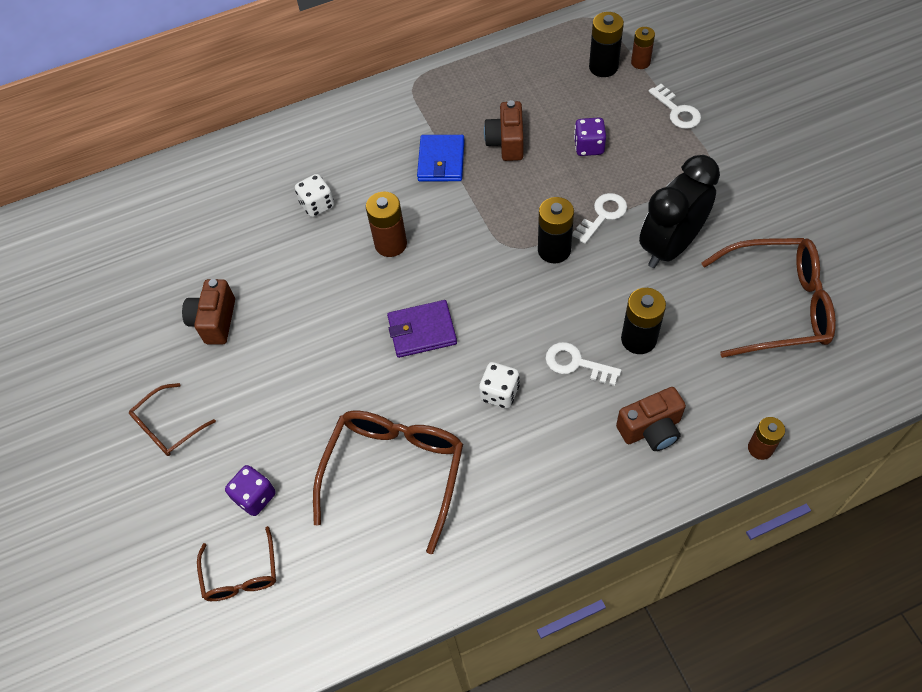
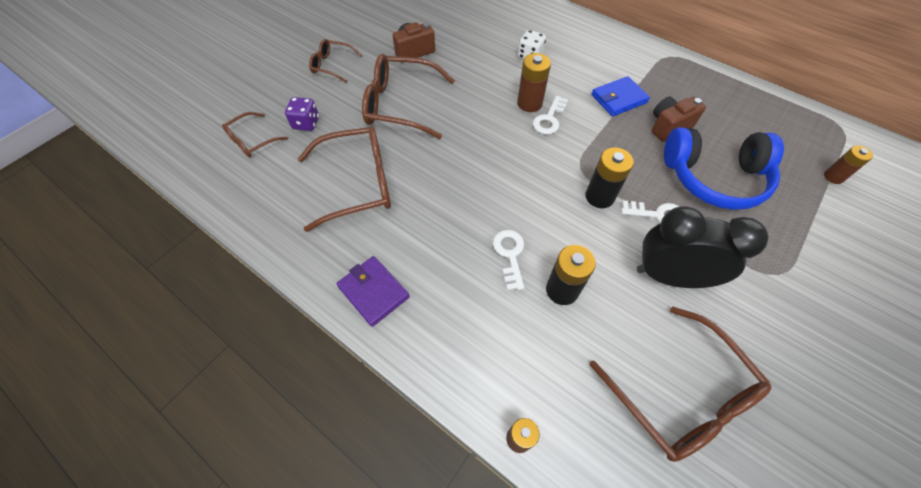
camera: 55 degrees right, 0 degrees up
(300, 374) = (401, 105): none -> brown glasses
(422, 331) = (474, 150): purple wallet -> purple wallet (373, 292)
(499, 393) = (453, 216): white dice -> none
(589, 147) = (714, 178): purple dice -> blue headphones
(603, 67) = (800, 154): black battery -> none
(651, 429) = (484, 335): brown camera -> none
(677, 111) = (812, 224): white key -> white key (549, 119)

